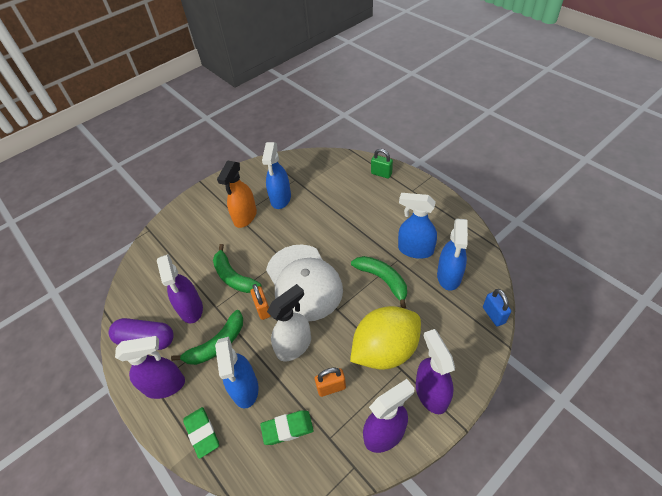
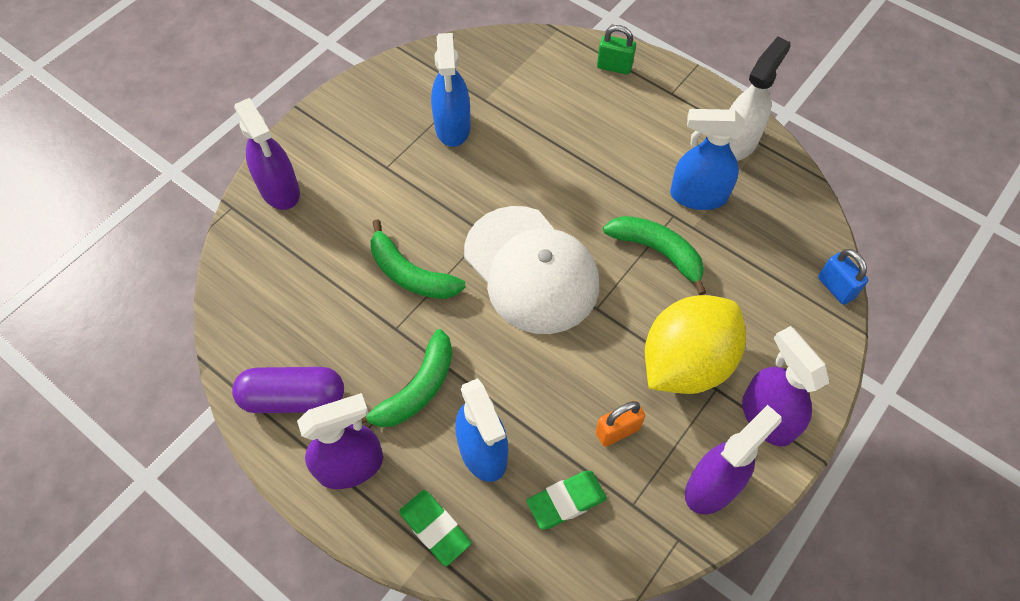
camera: 15 degrees left, 10 degrees up
(191, 309) = (354, 337): purple spray bottle -> purple spray bottle (280, 190)
(245, 217) = (399, 166): orange spray bottle -> none
(263, 309) = (476, 322): orange padlock -> none
(294, 346) = (543, 375): white spray bottle -> white spray bottle (737, 143)
(449, 276) = (758, 234): blue spray bottle -> none

